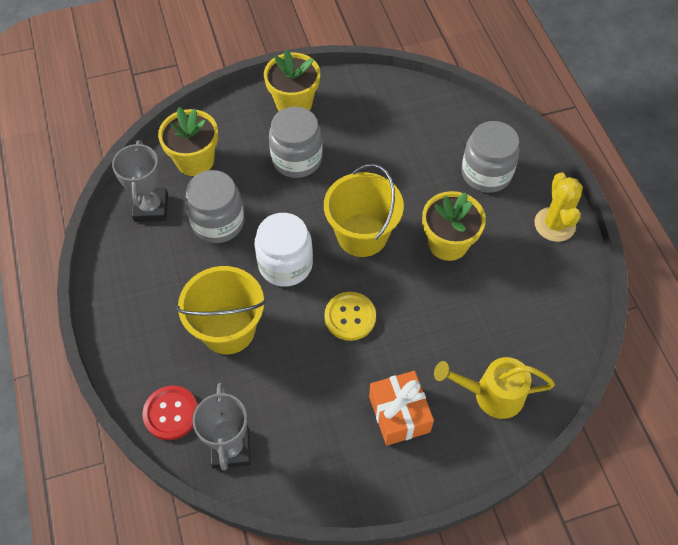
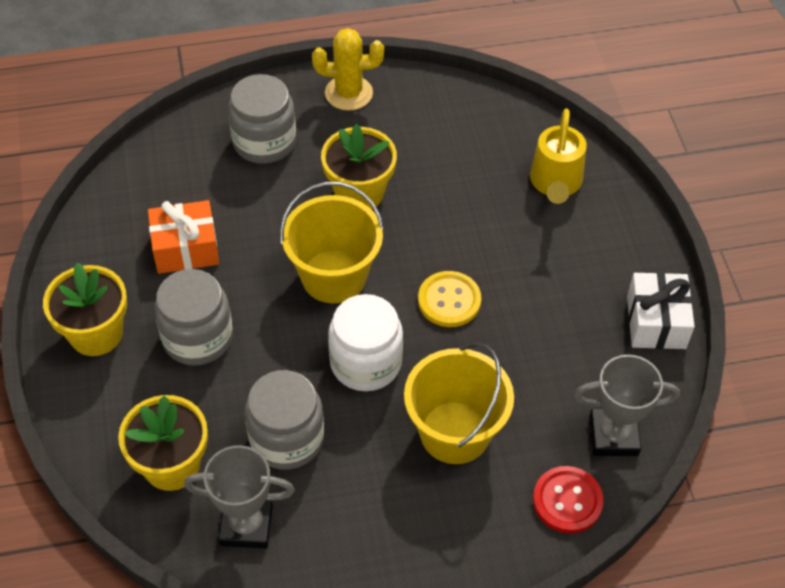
camera: 85 degrees left, 5 degrees down
(349, 485) = (656, 322): none -> white gift
(399, 414) = (575, 267): orange gift -> orange gift (186, 248)

